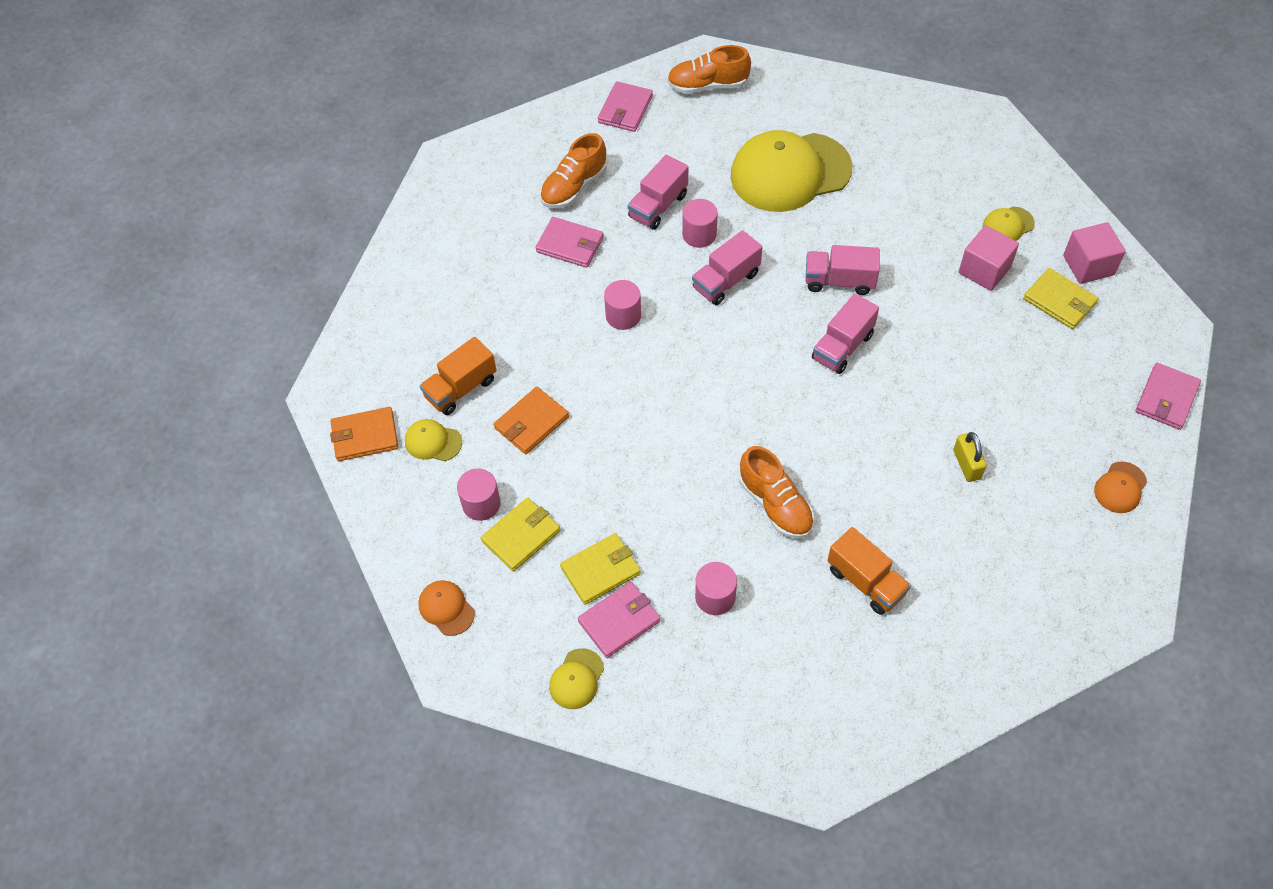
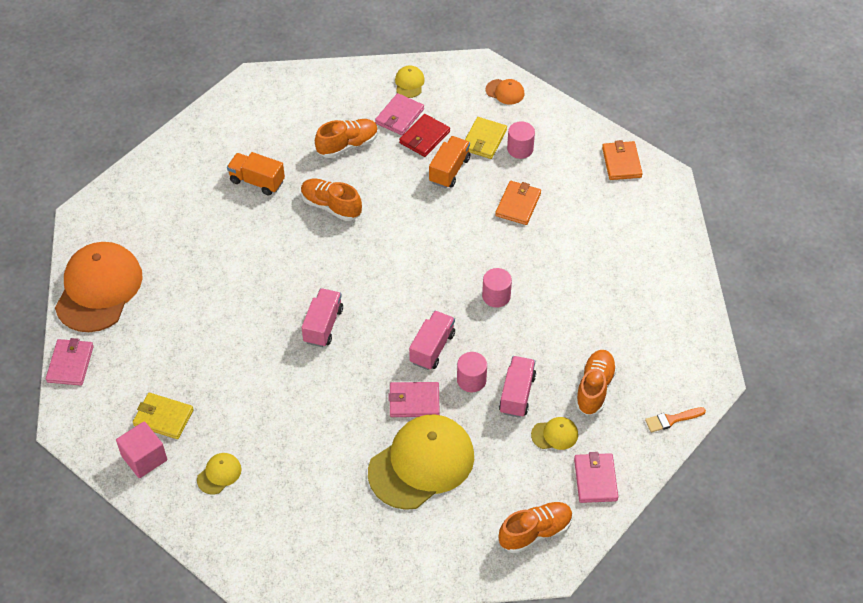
camera: 155 degrees right, 5 degrees down
(365, 436) = (621, 162): orange wallet -> orange wallet turned 60 degrees counterclockwise
(433, 442) = (575, 173): yellow cap -> yellow cap (555, 434)
(461, 388) = (579, 210): orange truck -> orange truck (449, 170)
(517, 136) = (672, 420): none -> orange brush
(570, 245) = (568, 338): pink wallet -> pink wallet (414, 401)
(601, 570) = (424, 137): yellow wallet -> red wallet
(715, 597) = (347, 145): pink cylinder -> orange shoe
(839, 281) = (344, 377): pink truck -> none
(966, 464) = (209, 271): yellow padlock -> none
(984, 270) = (230, 425): pink cube -> none
(1120, 487) = (99, 289): orange cap -> orange cap, size x2.37

